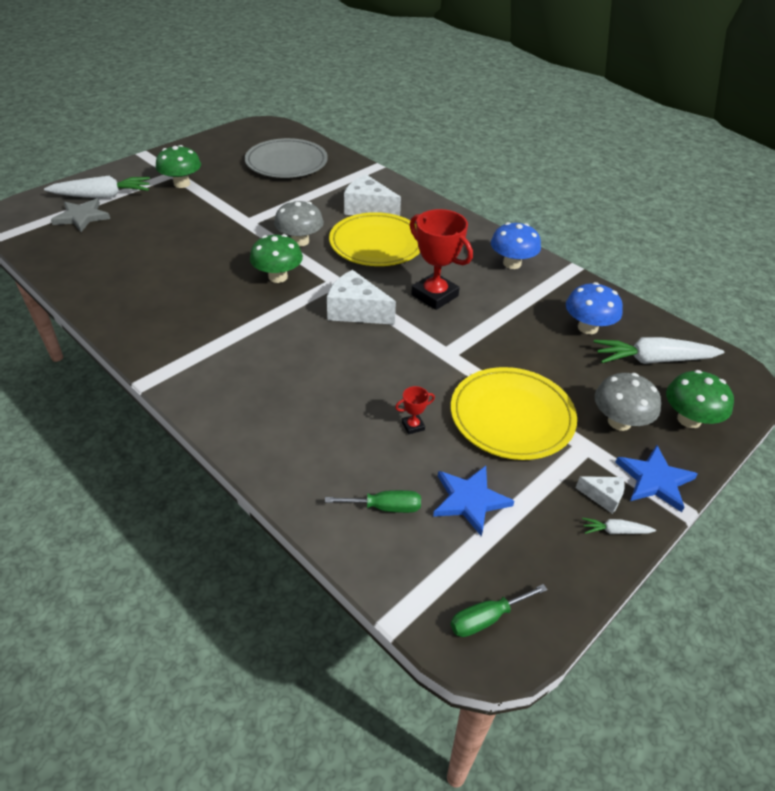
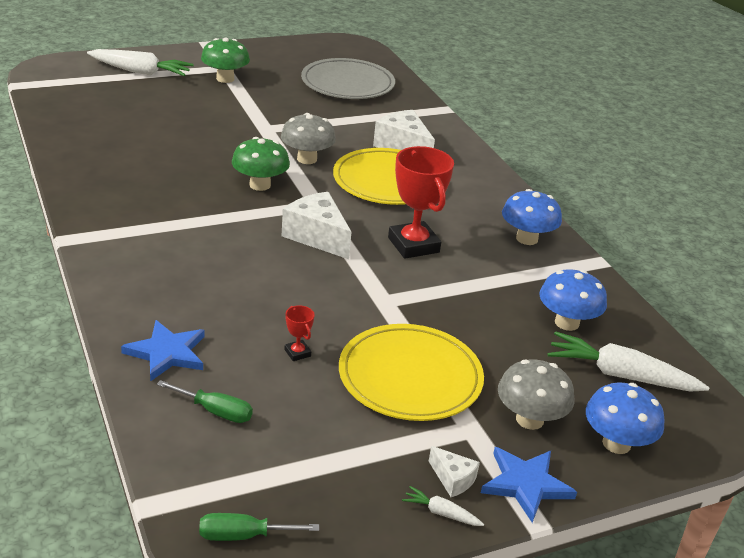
camera: 20 degrees right, 10 degrees down
(82, 217) = (108, 86): grey star -> none
(413, 426) = (297, 353): red trophy -> red trophy turned 60 degrees clockwise
(470, 500) = (305, 434): blue star -> blue star (167, 353)
(689, 419) = (616, 443): green mushroom -> blue mushroom

